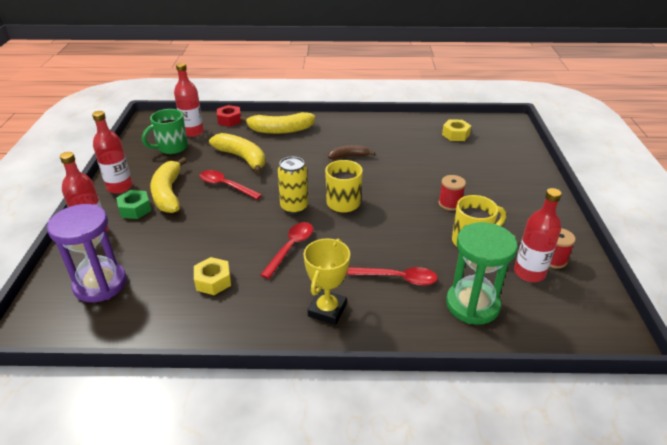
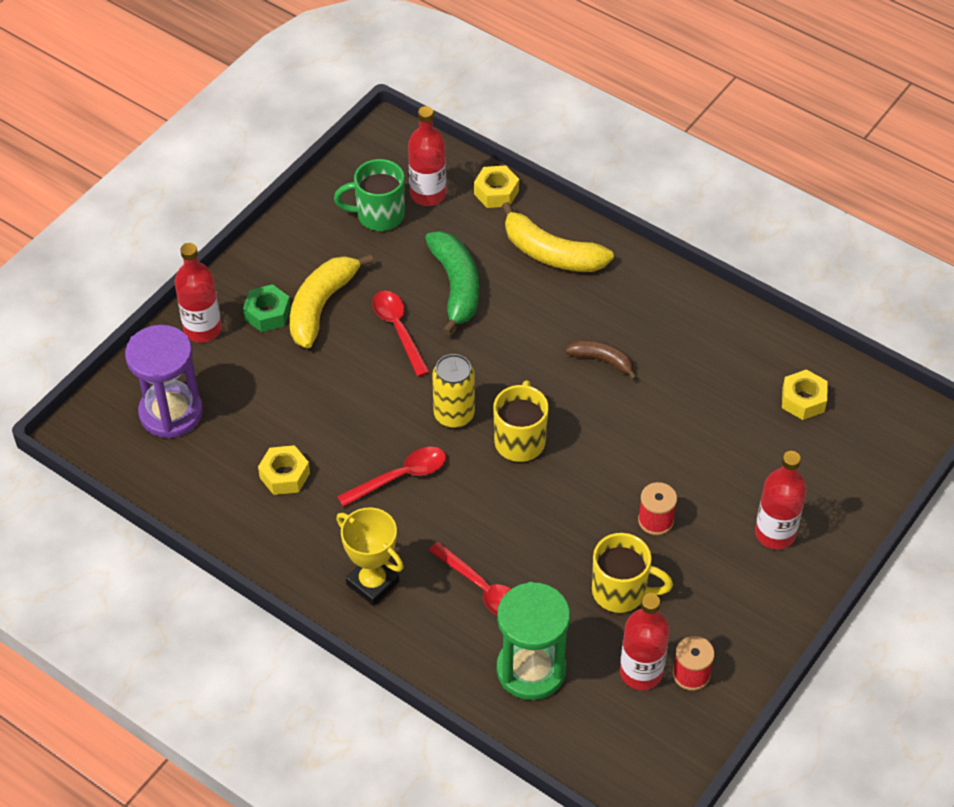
camera: 35 degrees right, 15 degrees up
(119, 187) = (271, 262): red bottle -> red bottle (775, 533)
(229, 120) = (496, 192): red nut -> yellow nut
(242, 158) = (456, 287): yellow banana -> green banana
(327, 310) = (372, 583): yellow trophy -> yellow trophy turned 75 degrees clockwise

